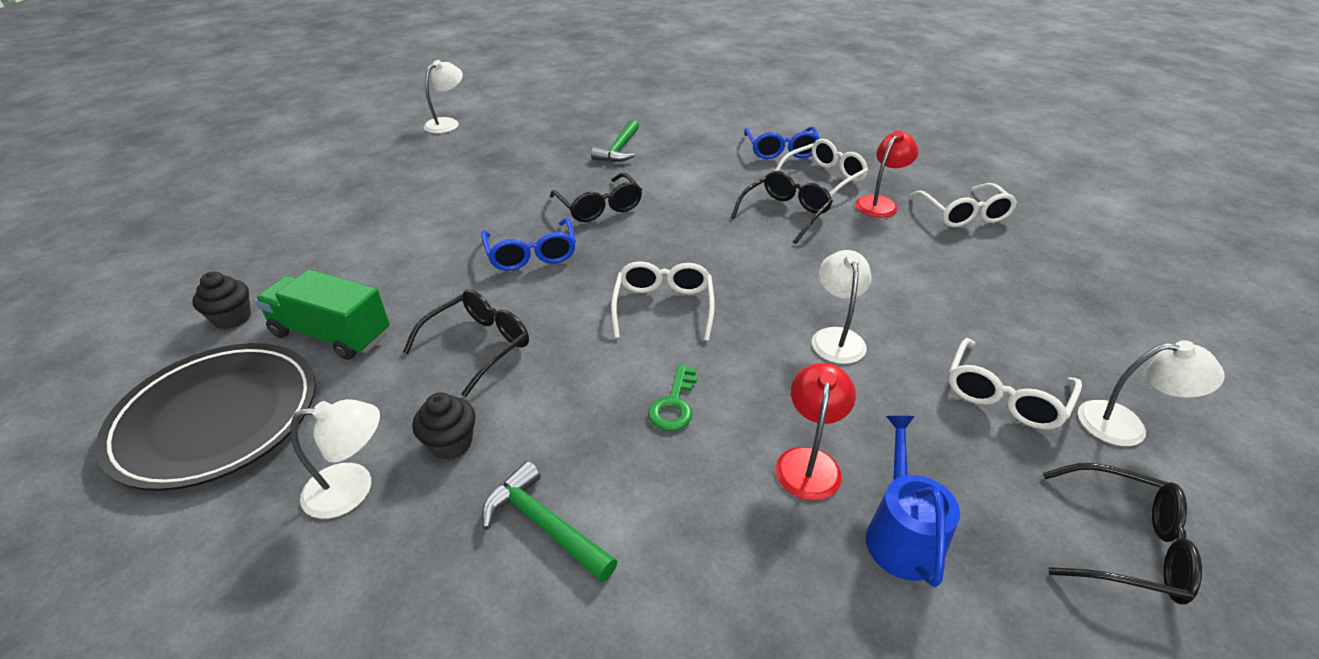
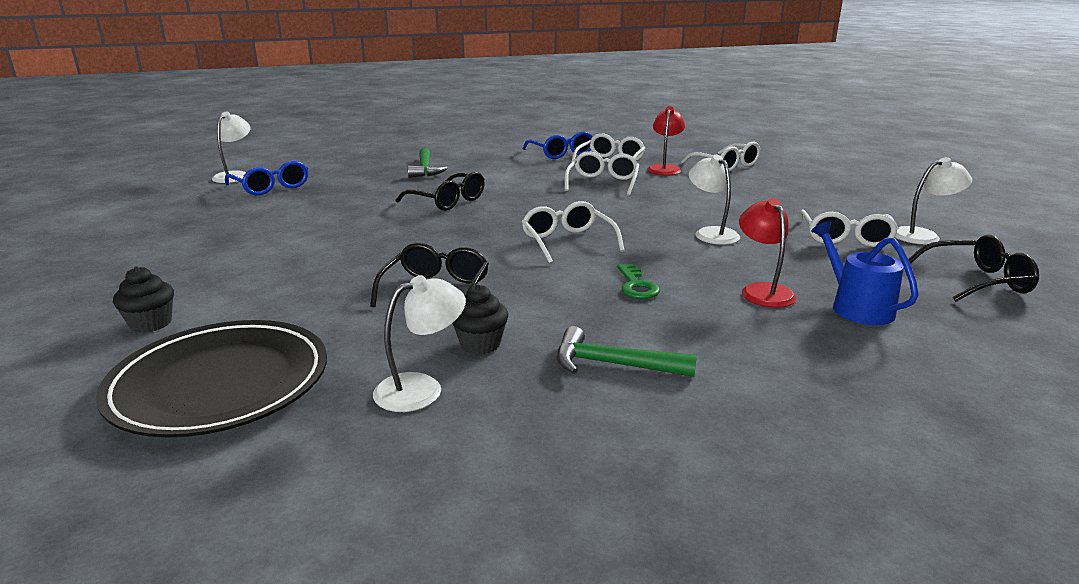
camera: 25 degrees left, 15 degrees down
(331, 334) = (279, 312): green truck -> none
(531, 254) = (419, 234): blue glasses -> blue glasses (271, 187)
(784, 214) = (603, 183): black glasses -> white glasses

